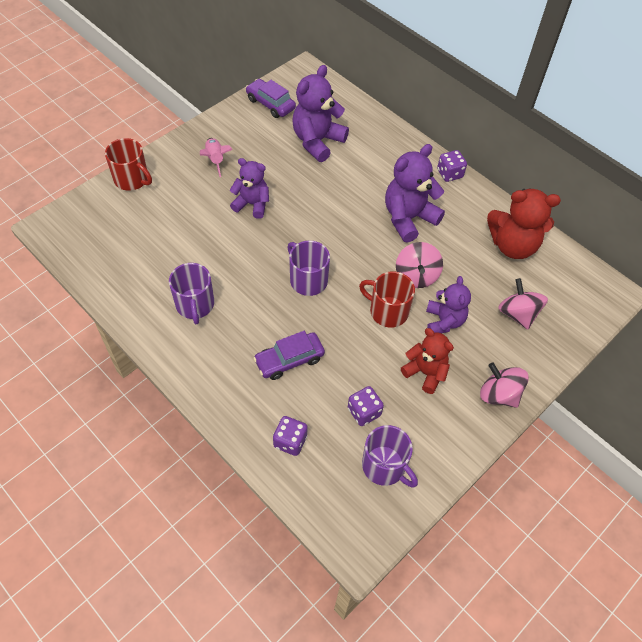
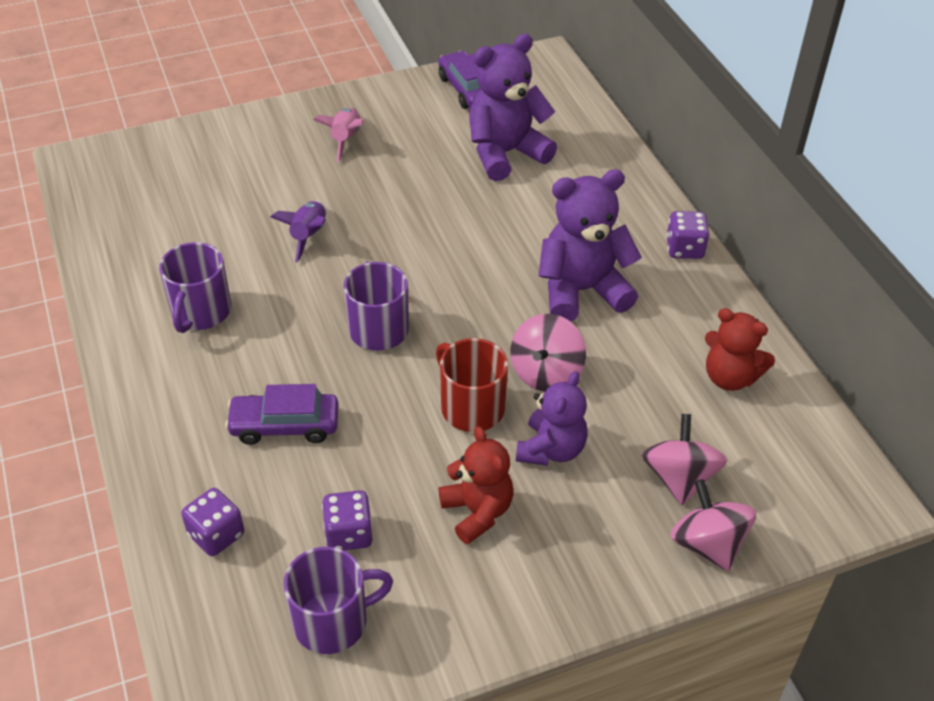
camera: 25 degrees right, 10 degrees down
(132, 179) = (219, 134): red mug -> none
(231, 233) = (308, 236): none -> purple rocket
(252, 204) = (361, 208): purple teddy bear -> none
(384, 466) = (332, 621): purple mug -> purple mug turned 90 degrees counterclockwise
(499, 394) = (577, 584): pink spinning top -> pink spinning top (707, 544)
(513, 245) = (730, 377): red teddy bear -> red teddy bear, size x0.65

